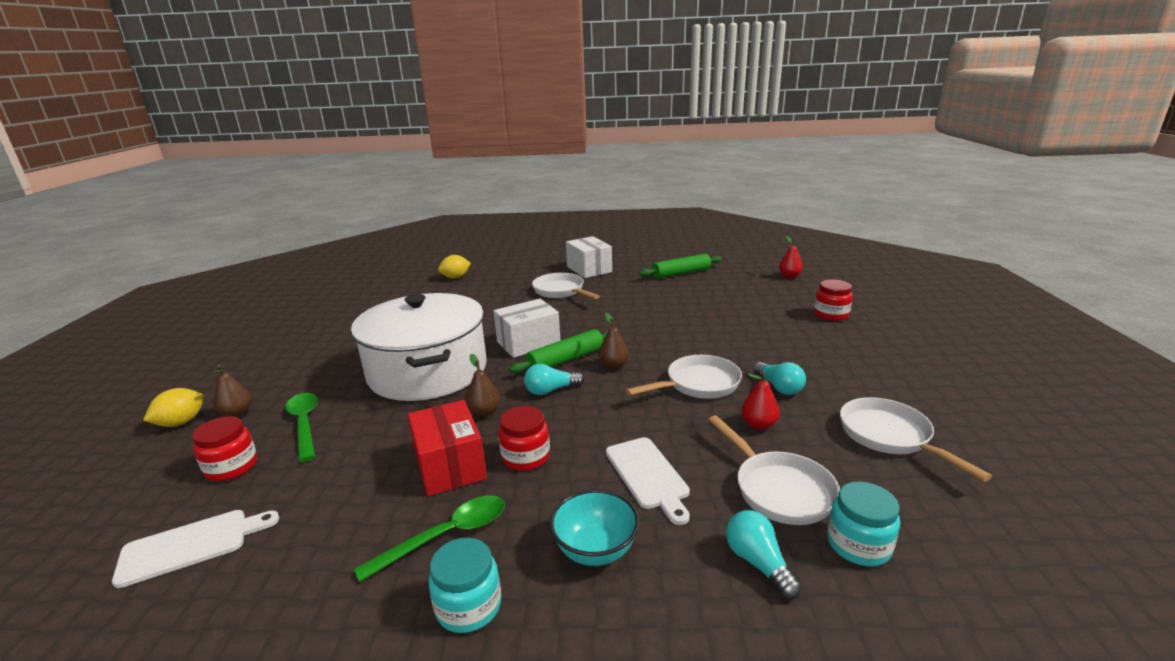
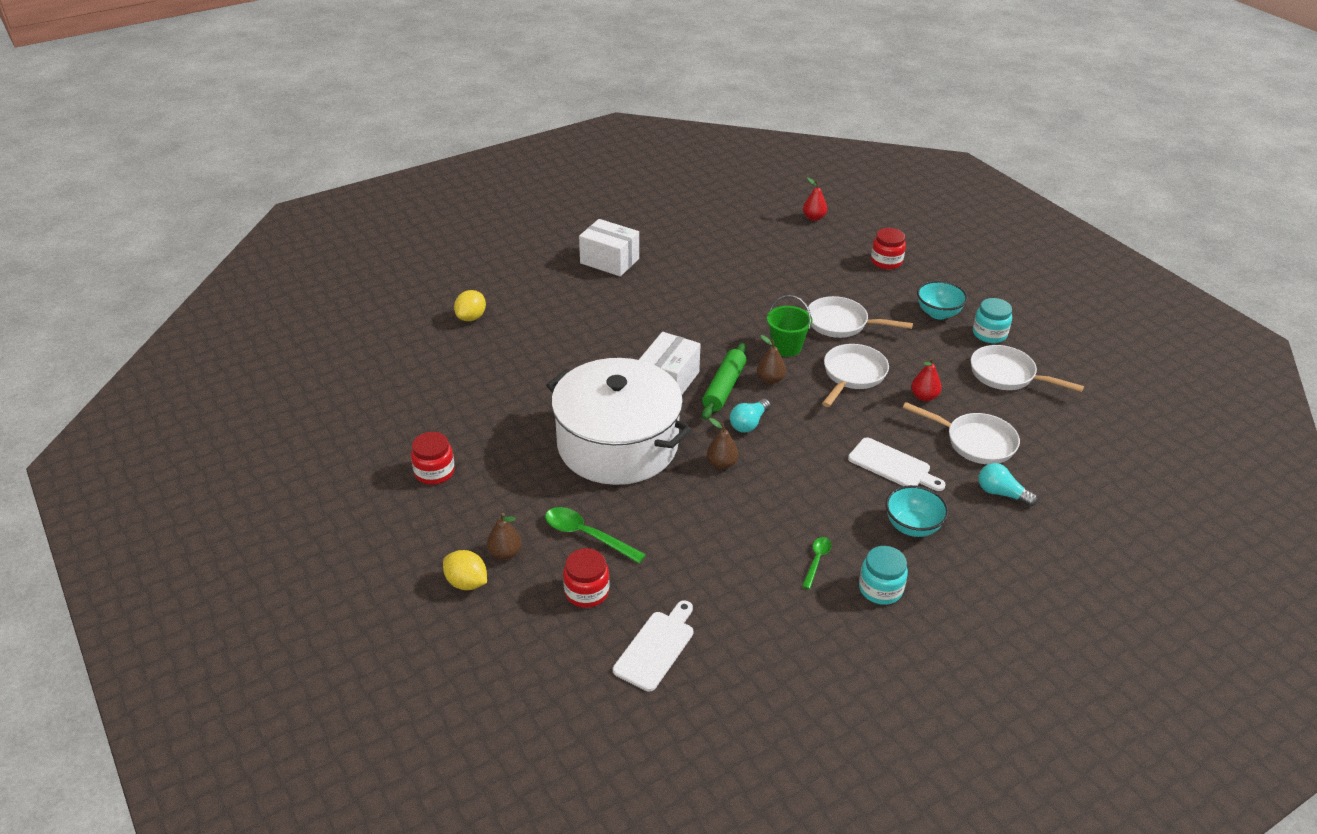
camera: 35 degrees left, 15 degrees up
(181, 422) = (466, 583): yellow lemon -> yellow lemon turned 60 degrees counterclockwise
(446, 536) = (817, 560): green spoon -> green spoon, size x0.60
(450, 466) = (755, 516): red box -> none
(526, 457) = (799, 486): red jar -> red jar (434, 472)
(561, 291) = (619, 303): white pan -> white pan (841, 323)
(658, 348) = (786, 347): none -> green bucket
(681, 273) = (711, 241): green rolling pin -> none
(779, 387) = (910, 357): turquoise light bulb -> none
(850, 362) = (938, 313): none -> turquoise bowl
(858, 545) = (1040, 460): turquoise jar -> turquoise jar (989, 334)

